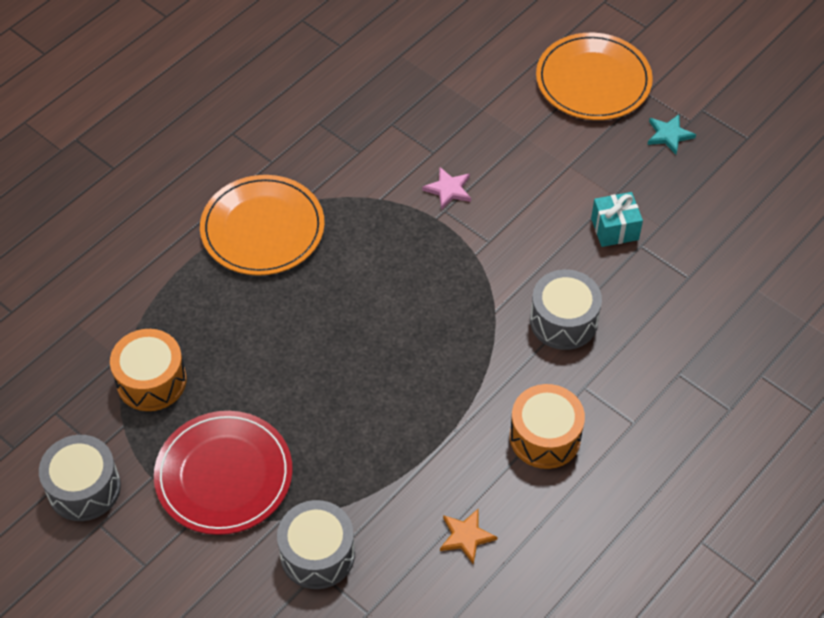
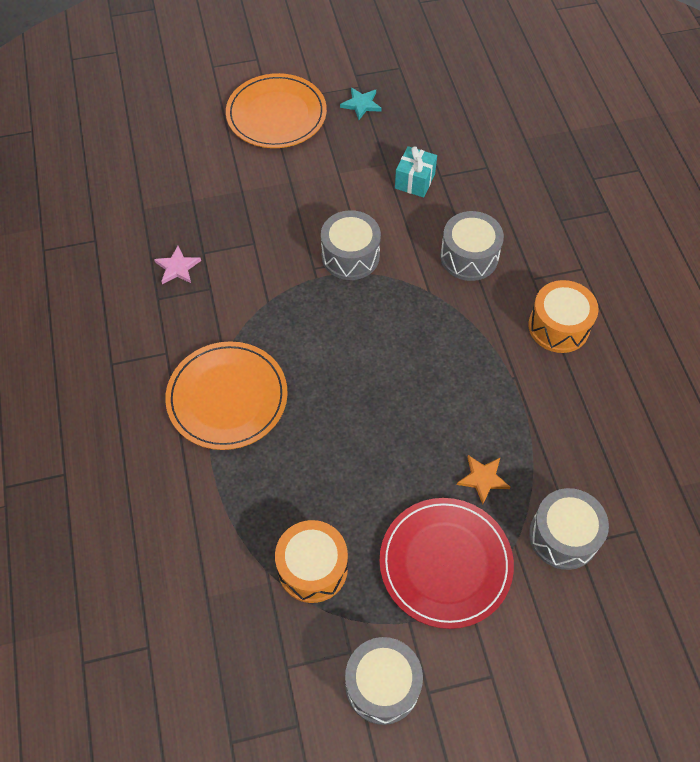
camera: 55 degrees left, 5 degrees up
(448, 189) = (297, 254): pink star -> pink star (177, 267)
(466, 536) = (610, 425): orange star -> orange star (483, 479)
(482, 229) = (350, 256): none -> grey drum

